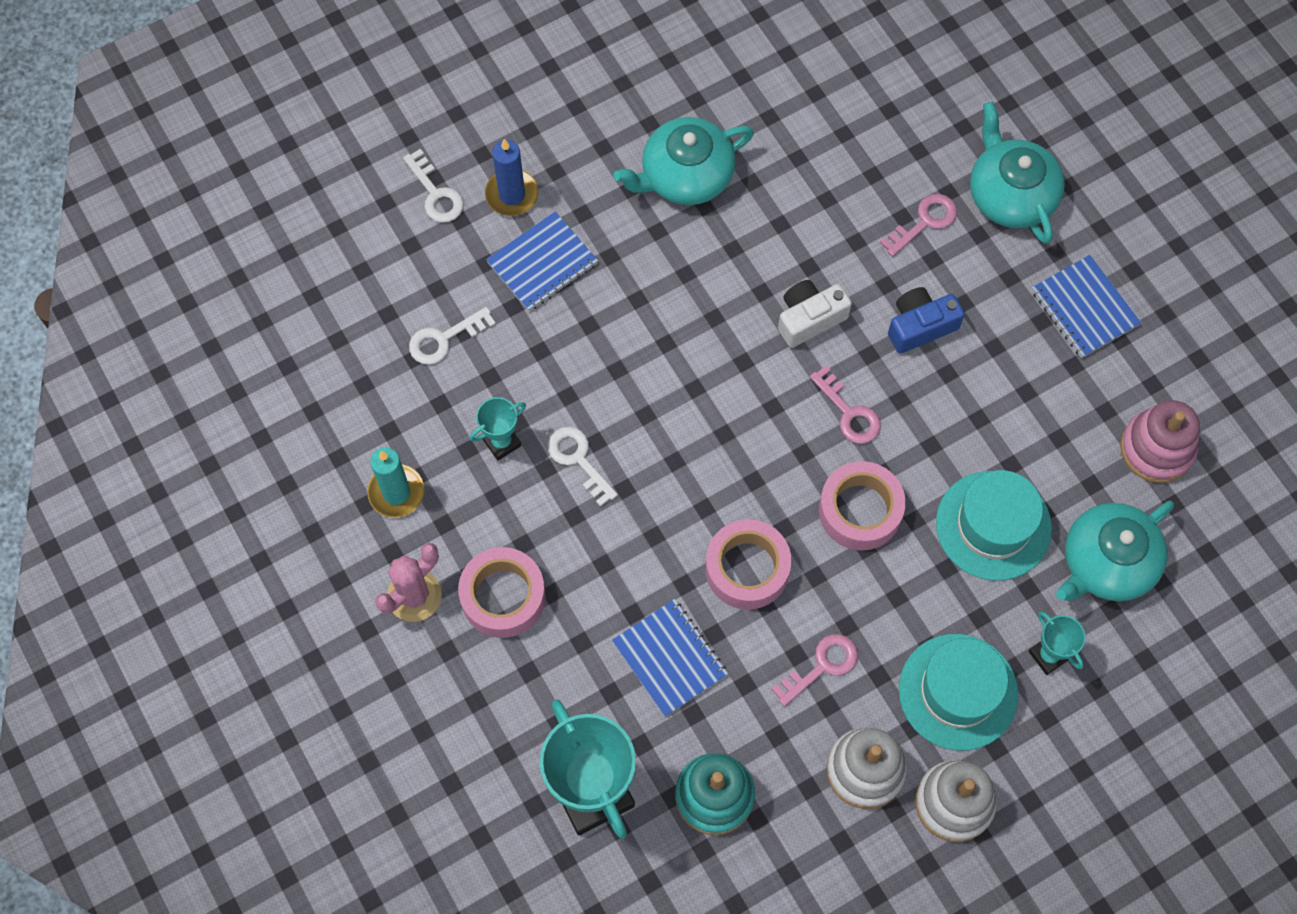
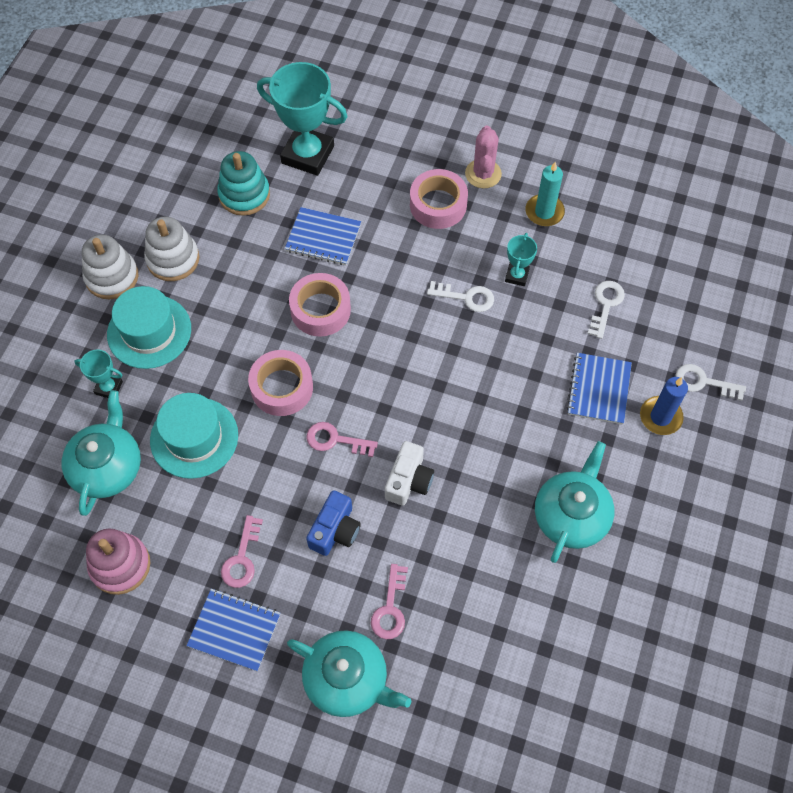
camera: 140 degrees right, 5 degrees down
(822, 666) = (237, 291): pink key -> pink key (242, 558)

